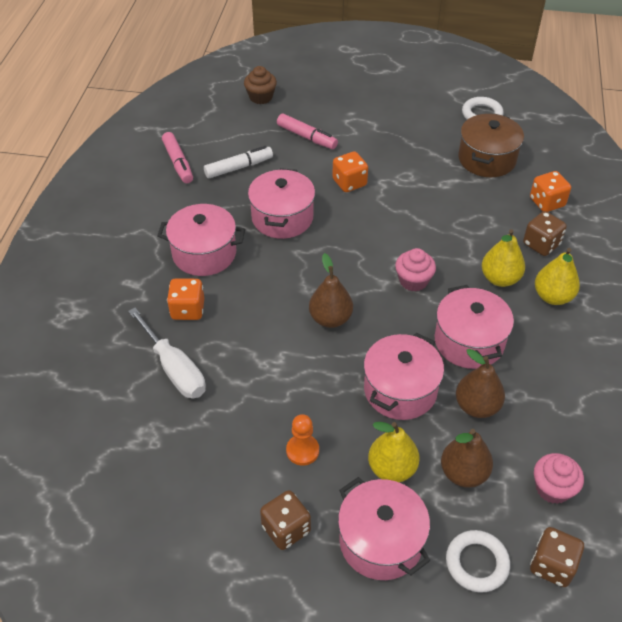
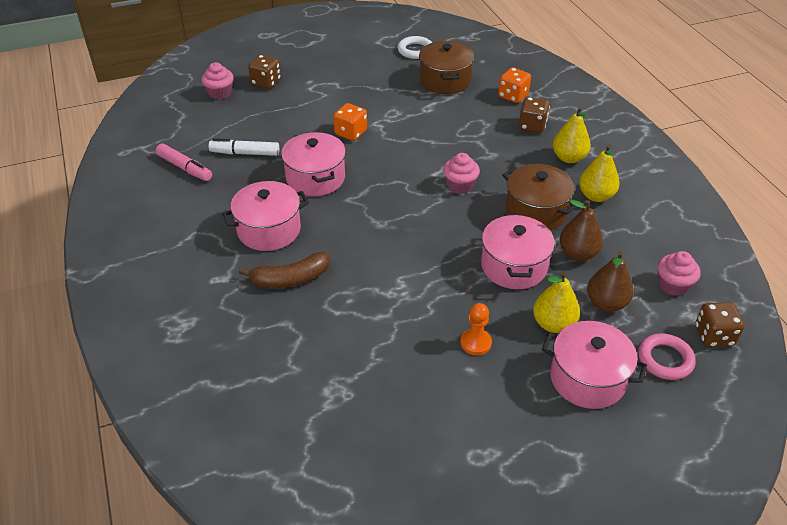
camera: 30 degrees left, 5 degrees down
(174, 368) = (316, 329): white screwdriver -> none
(188, 310) = (290, 279): orange dice -> brown banana
(239, 167) = (245, 153): white marker -> white marker turned 120 degrees counterclockwise
(261, 97) = (220, 93): brown cupcake -> pink cupcake
(286, 529) = (510, 405): brown dice -> brown dice (266, 82)
(307, 137) = (286, 111): pink marker -> none
(330, 319) = (418, 237): brown pear -> none
(469, 341) = (536, 211): pink pot -> brown pot
(476, 563) = (665, 359): white ring -> pink ring
(500, 278) = (522, 160): yellow pear -> yellow pear (596, 196)

